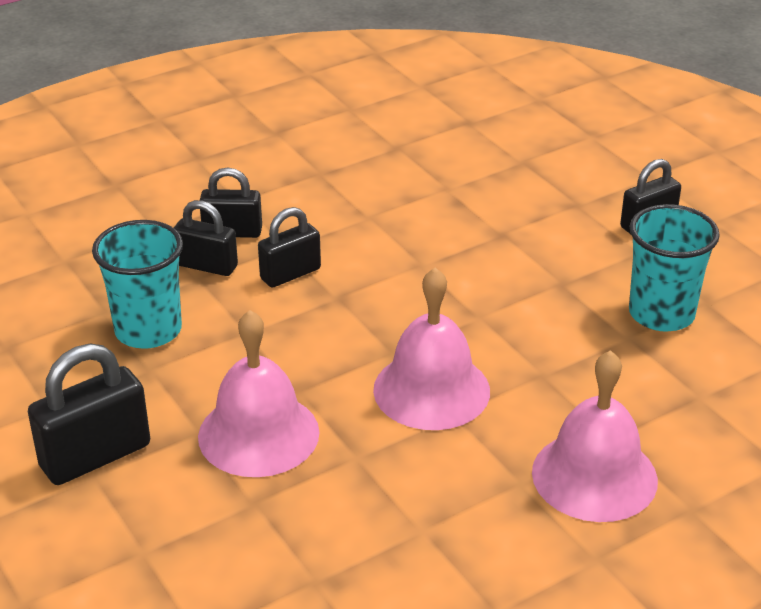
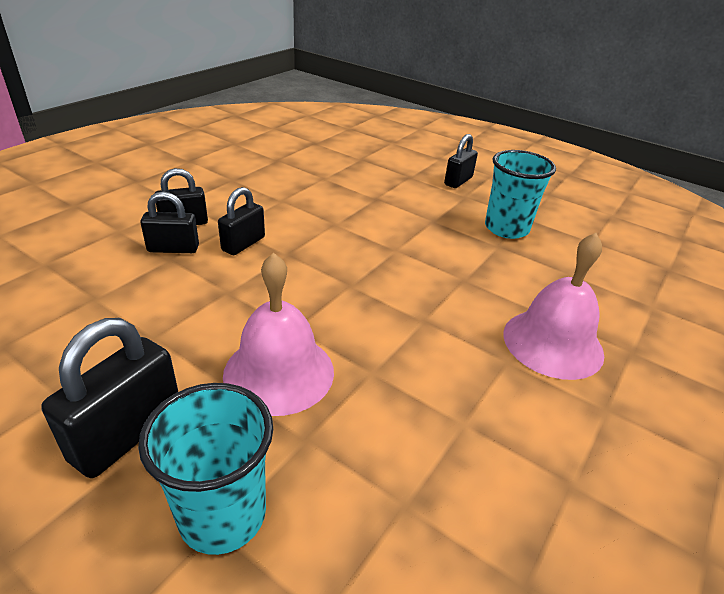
camera: 25 degrees left, 0 degrees up
(148, 330) = (141, 305): turquoise cup -> turquoise cup (222, 515)
(431, 390) = (396, 305): pink bell -> none

